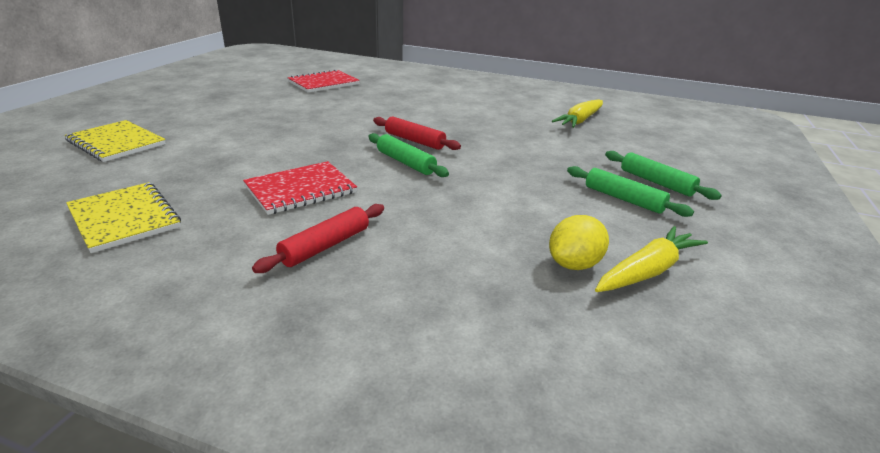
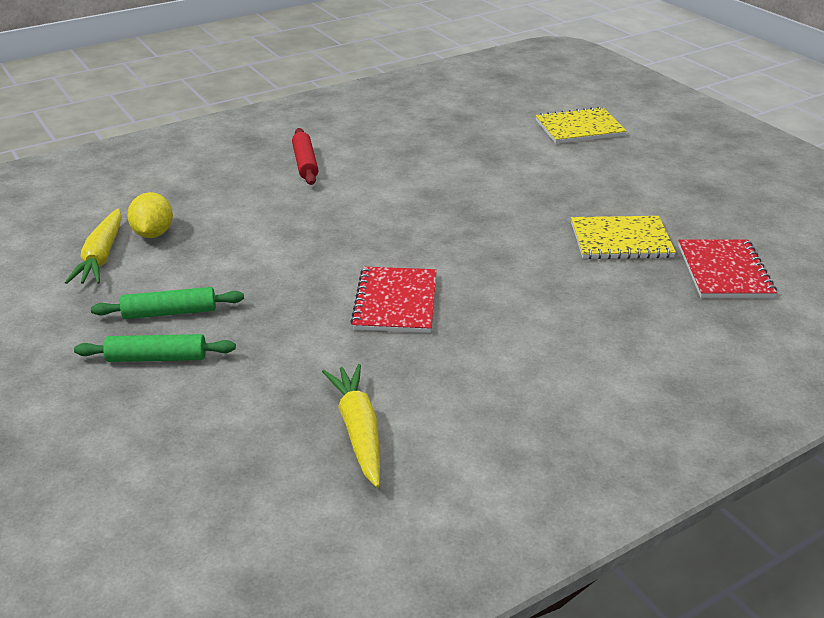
camera: 130 degrees right, 5 degrees up
(124, 218) = (426, 117): yellow notebook -> yellow notebook (621, 240)
(300, 189) = (396, 175): red notebook -> red notebook (395, 302)
(405, 163) = (390, 234): green rolling pin -> none
(414, 141) = (437, 259): red rolling pin -> none

